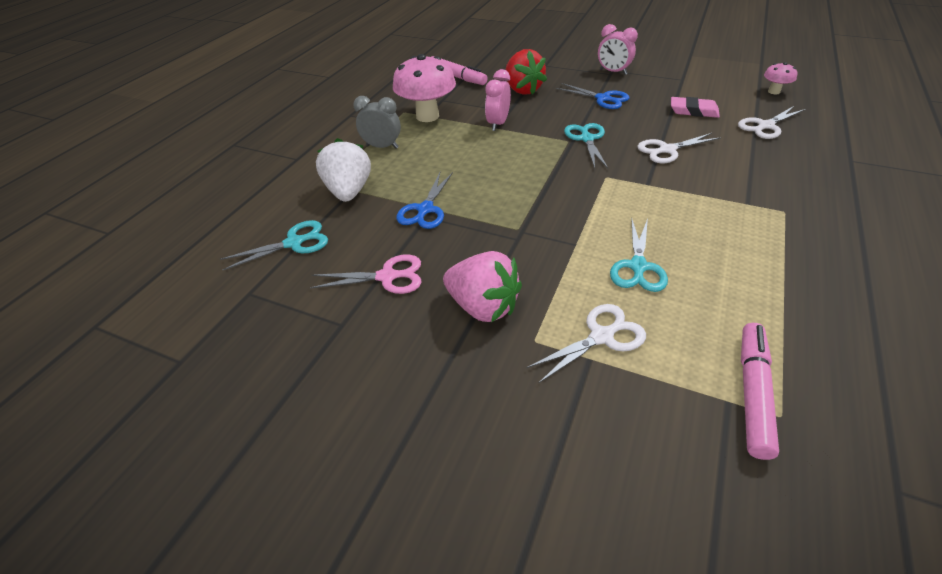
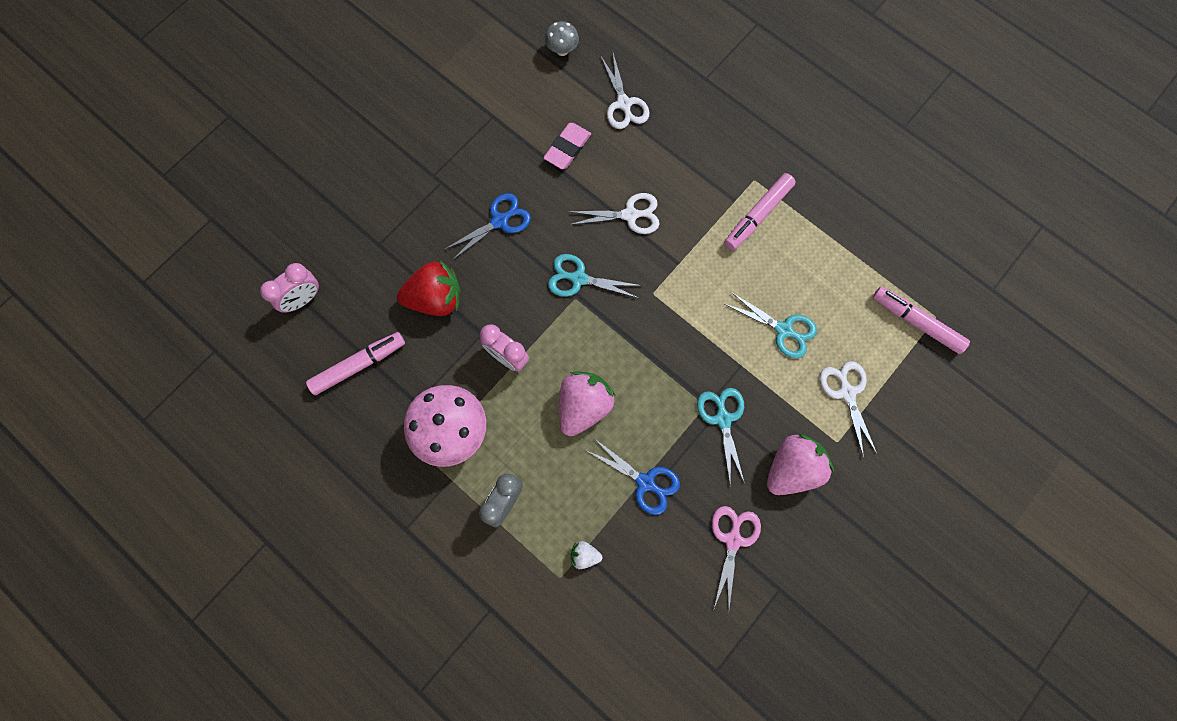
camera: 75 degrees left, 30 degrees up
(294, 243) = (655, 623): turquoise scissors -> turquoise scissors (723, 419)
(349, 191) = (584, 555): white strawberry -> white strawberry, size x0.47
(478, 164) = (583, 406): none -> pink strawberry
(613, 72) = (438, 177): pink clock -> pink clock (303, 299)
(667, 150) = (630, 215): white scissors -> white scissors turned 90 degrees counterclockwise
(748, 221) = (758, 215): none -> pink marker
(774, 92) = (562, 50): pink mushroom -> grey mushroom

